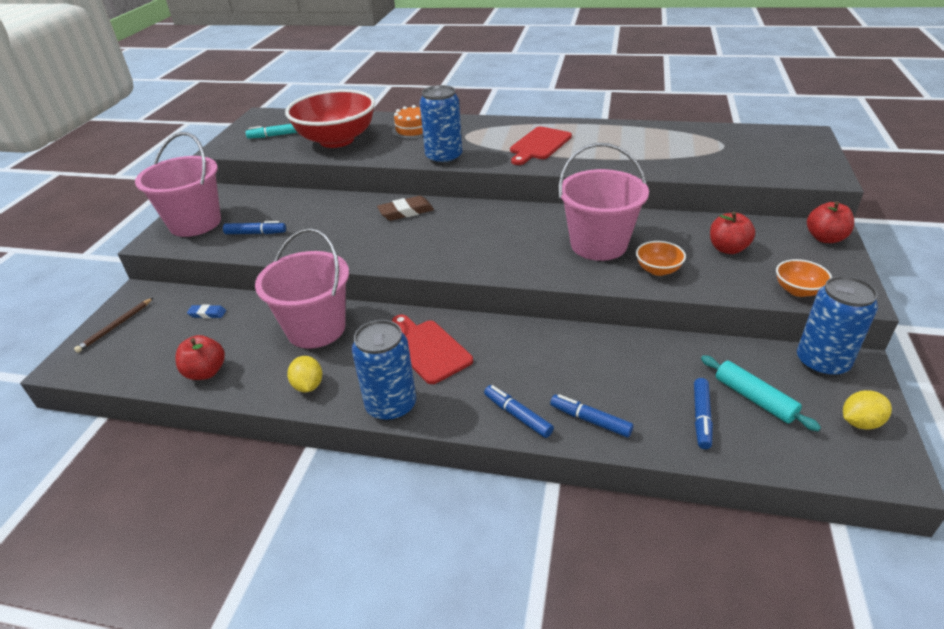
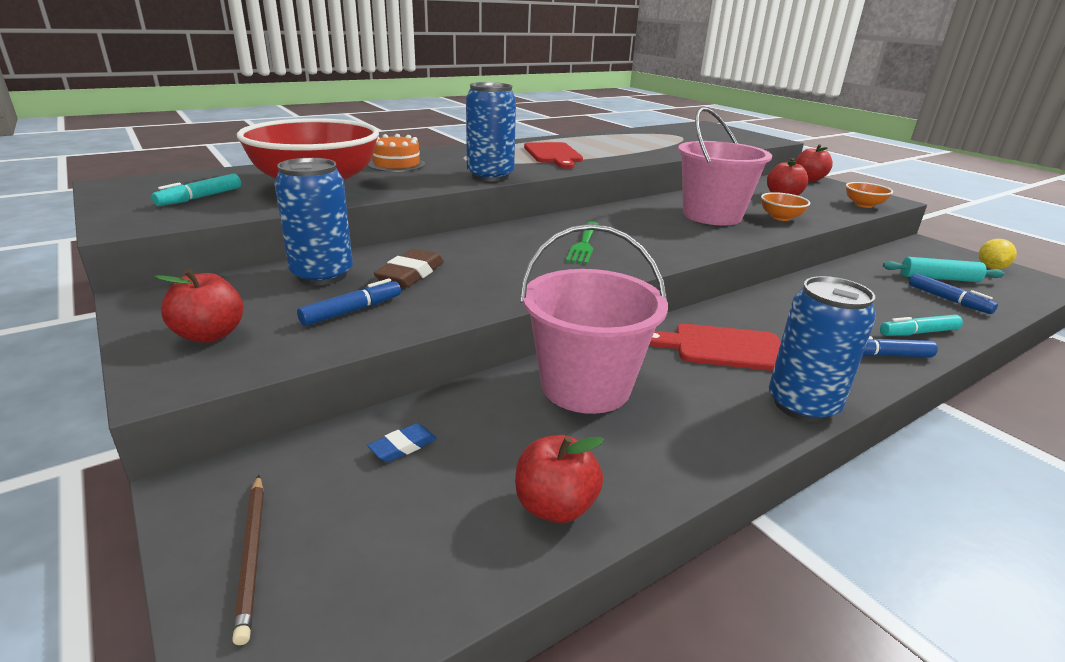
camera: 50 degrees left, 10 degrees down
(195, 223) = (210, 335): pink bucket -> red apple
(308, 386) = (700, 438): yellow lemon -> none
(406, 212) = (502, 239): brown eraser -> brown eraser (411, 274)
(444, 235) = (584, 244): none -> green fork
(590, 420) = (918, 333): blue marker -> turquoise marker
(821, 363) = (915, 249): blue can -> blue can (322, 275)

